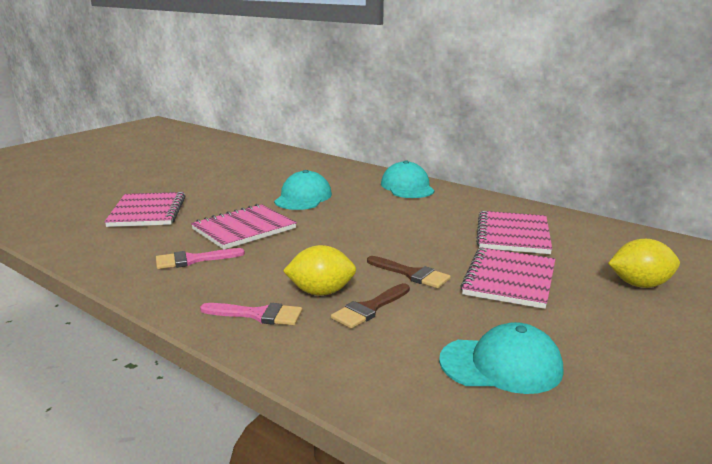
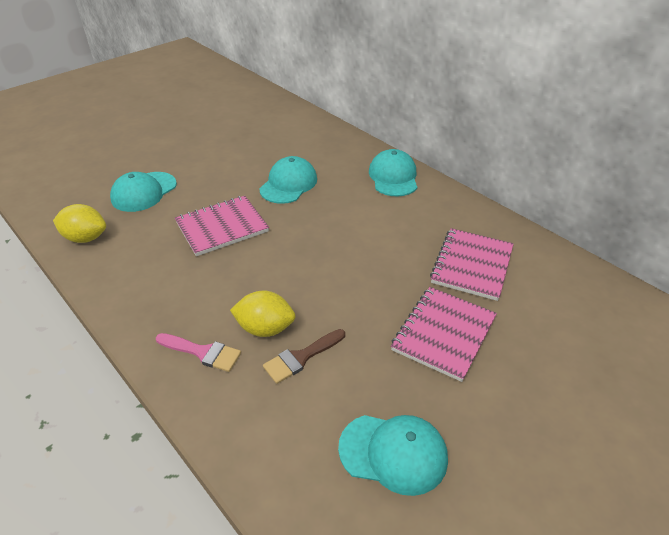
camera: 10 degrees right, 20 degrees up
(148, 212) = (144, 192): pink notebook -> turquoise cap
(193, 260) = (166, 267): pink brush -> none
(412, 274) = (354, 313): brown brush -> none
(640, 284) = (569, 358): yellow lemon -> yellow lemon (85, 238)

